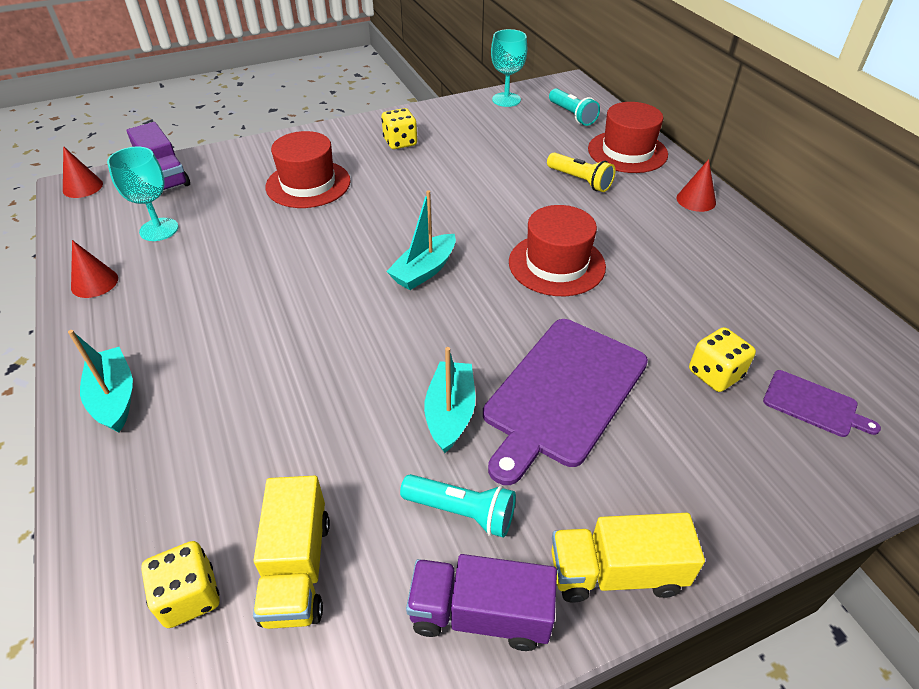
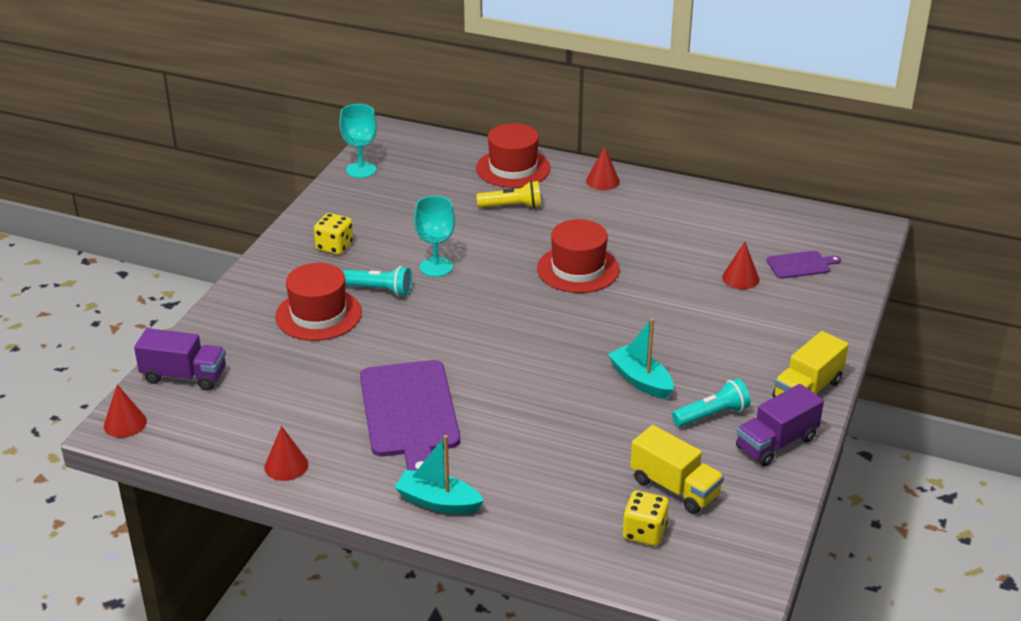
camera: 45 degrees left, 10 degrees down
(159, 229) = (262, 409): turquoise goblet -> turquoise goblet (436, 267)
(424, 270) = (504, 320): turquoise boat -> none
(563, 393) = (682, 334): purple cutting board -> purple cutting board (410, 413)
(572, 115) = (432, 158): turquoise flashlight -> turquoise flashlight (380, 290)
(715, 374) = (740, 278): yellow dice -> red cone

